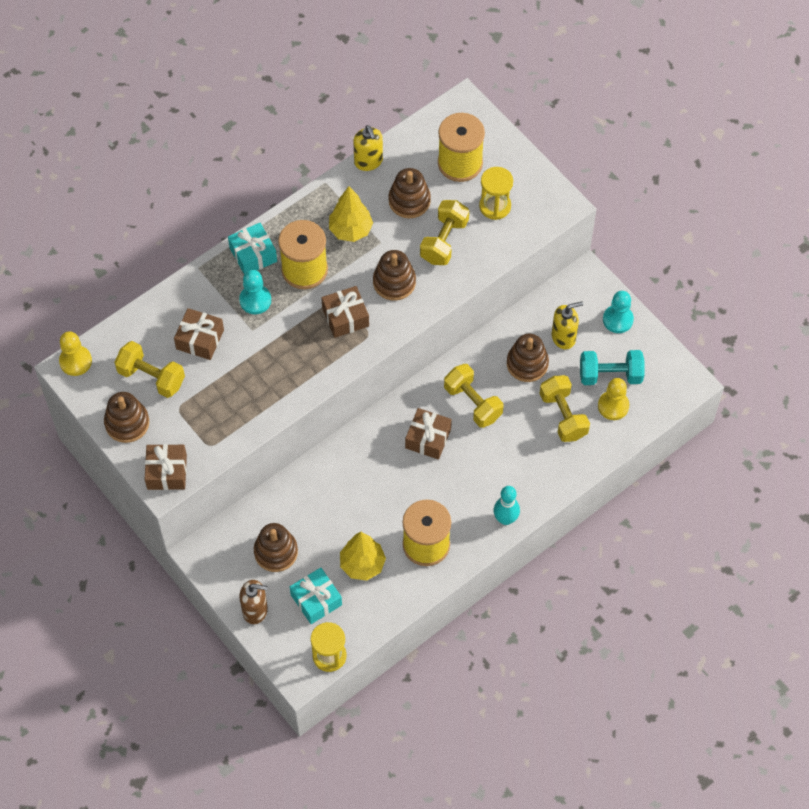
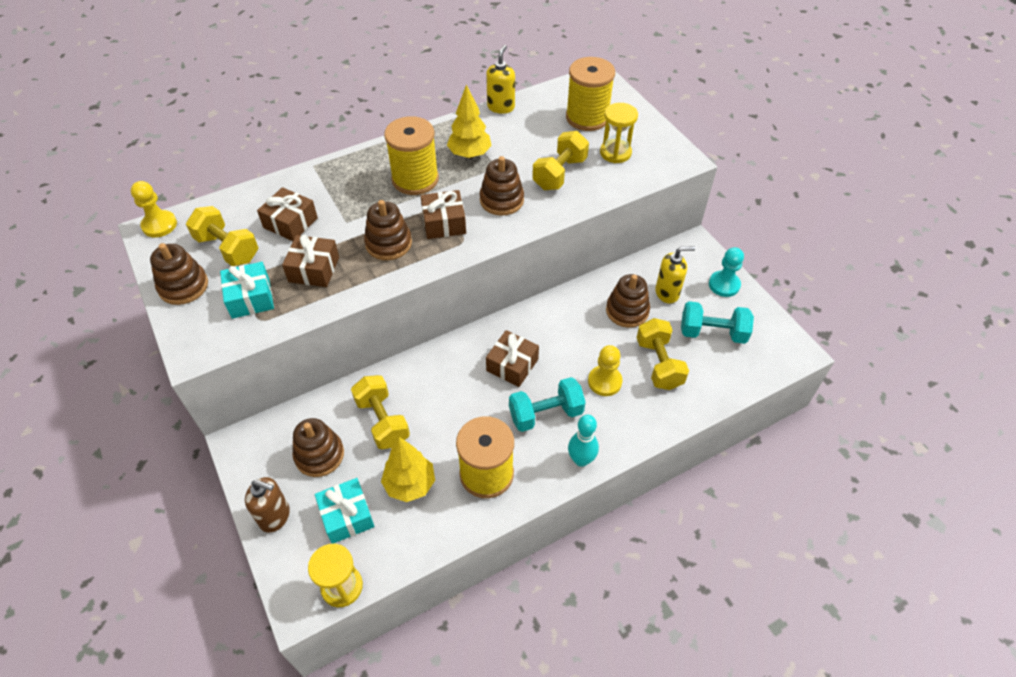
camera: 10 degrees right, 10 degrees down
(167, 472) = (203, 339): brown gift -> brown gift (314, 269)
(253, 254) = (369, 162): turquoise gift -> turquoise gift (250, 298)
(255, 300) = (358, 197): turquoise pawn -> none
(368, 161) = (501, 107): yellow soap dispenser -> yellow soap dispenser turned 150 degrees counterclockwise
(409, 201) = (532, 139): brown stacking toy -> brown stacking toy (388, 243)
(467, 482) = (546, 414): none -> turquoise dumbbell
(472, 403) = (565, 338): yellow dumbbell -> yellow dumbbell (382, 421)
(613, 406) = (713, 362): yellow pawn -> yellow pawn (604, 381)

